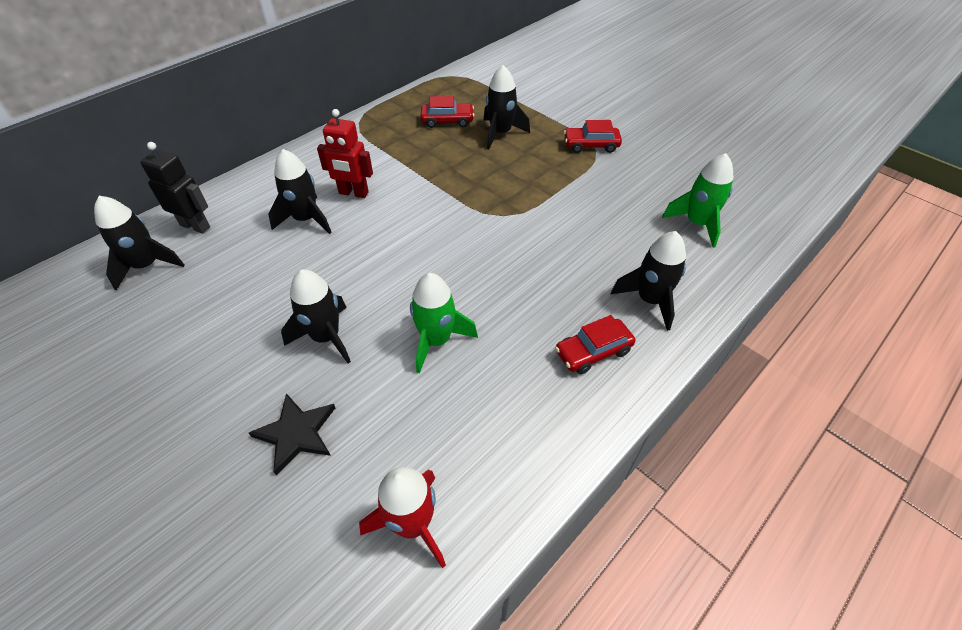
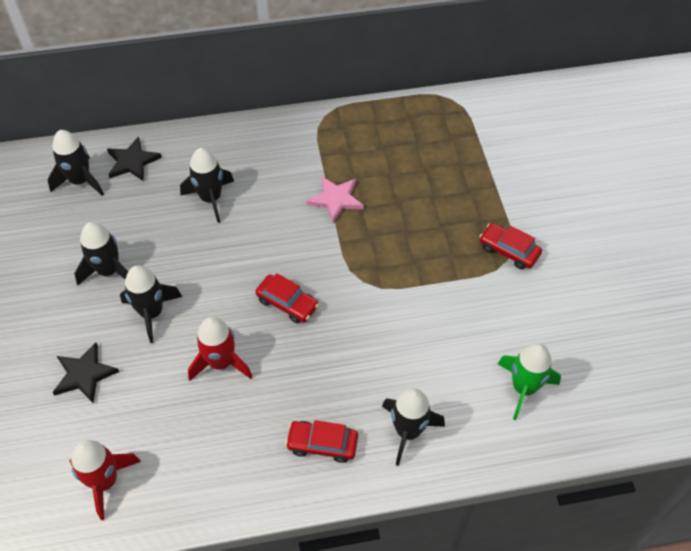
camera: 35 degrees right, 5 degrees up
(195, 226) = (132, 161): black robot -> black star
(353, 193) = (264, 192): red robot -> none
(424, 171) = (336, 199): none -> pink star
(436, 340) = (221, 363): green rocket -> red rocket
(447, 120) = (401, 153): red car -> red car (287, 303)
(500, 133) = (437, 192): black rocket -> black rocket (109, 271)

